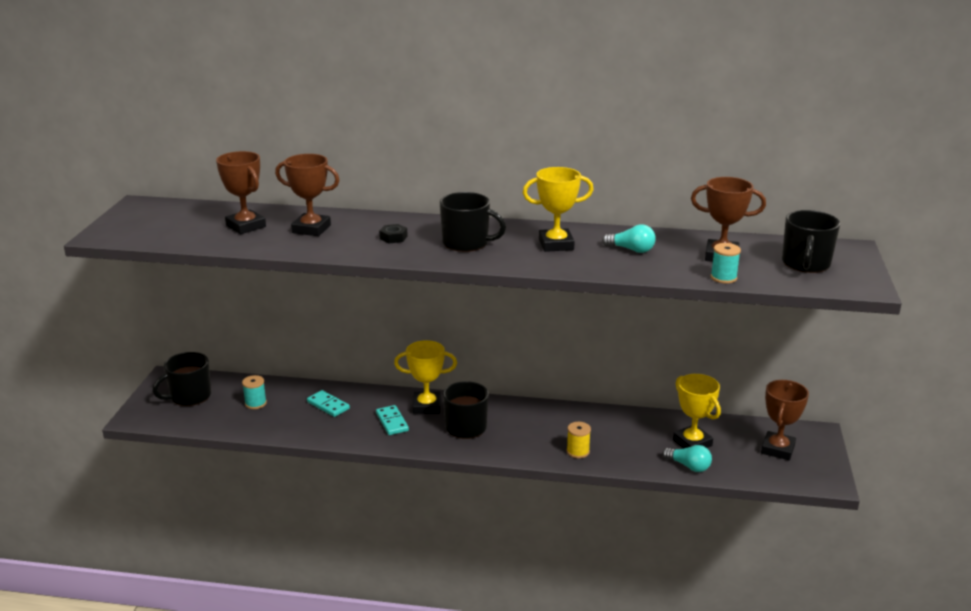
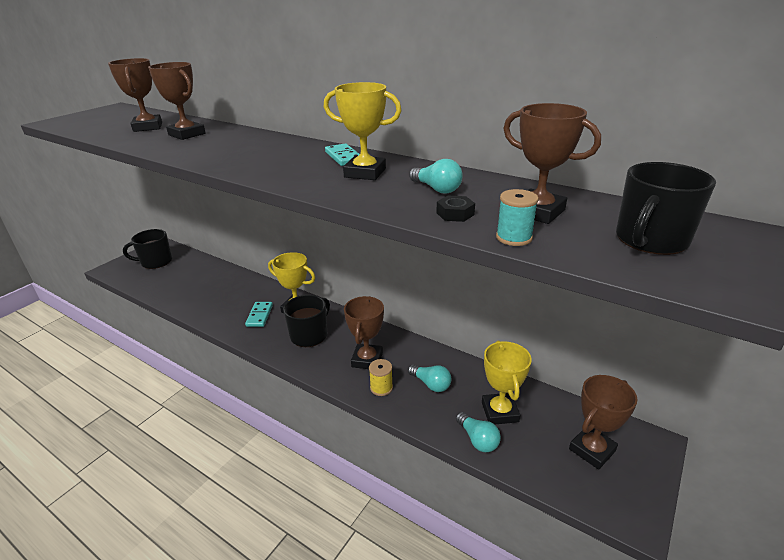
camera: 25 degrees right, 5 degrees up
(255, 403) = (187, 277): turquoise spool -> none
(328, 405) = (230, 290): turquoise domino -> turquoise domino (344, 157)
(393, 237) = (234, 148): black nut -> black nut (455, 214)
(466, 243) = (285, 160): black mug -> none
(544, 433) = (367, 360): none -> brown trophy
(619, 437) = (431, 384): none -> turquoise light bulb

